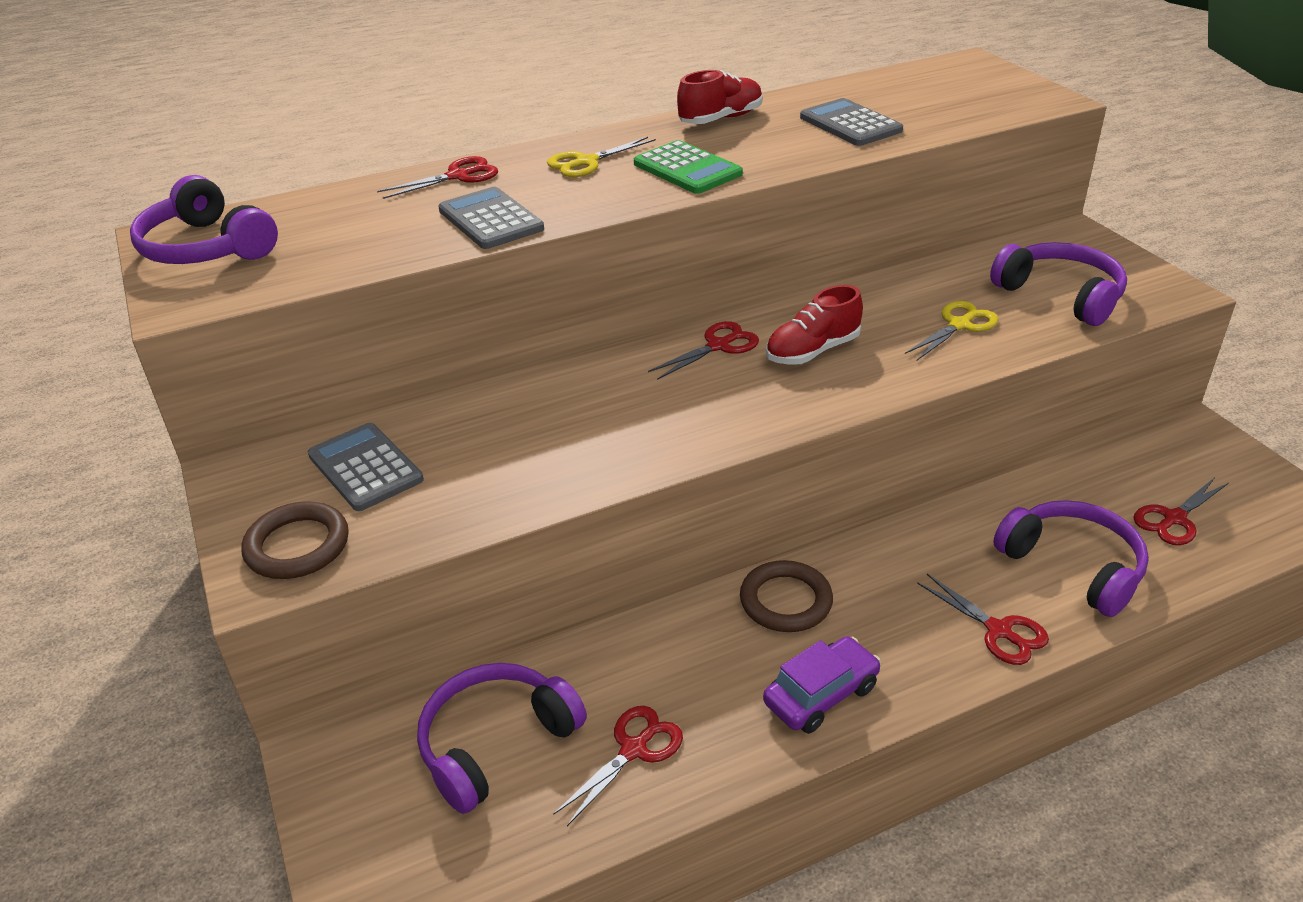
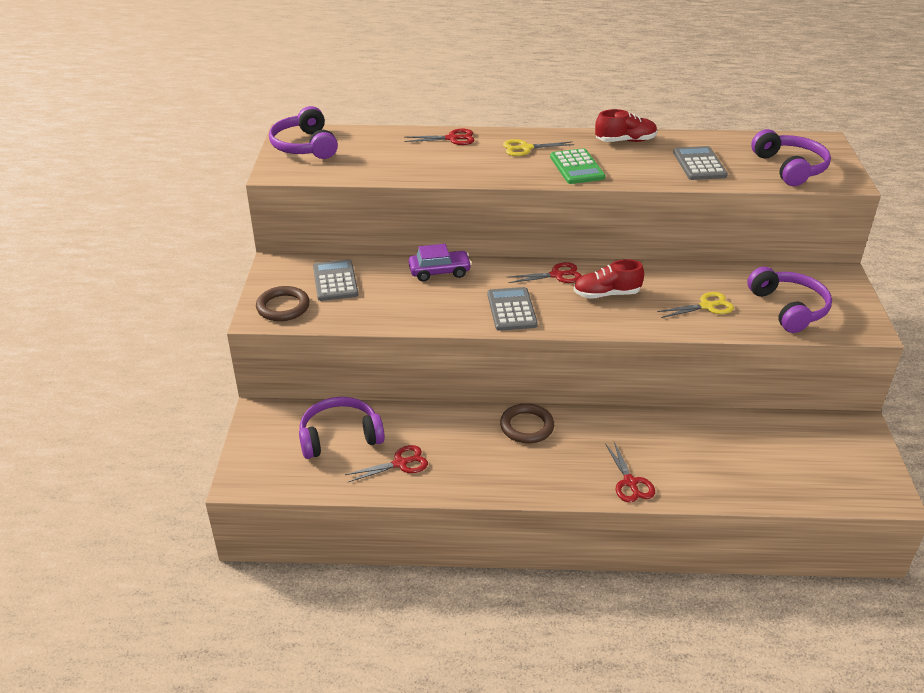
camera: 25 degrees right, 0 degrees up
(491, 220) = (449, 169): grey calculator -> grey calculator (512, 310)
(821, 695) = (509, 475): purple car -> purple car (439, 272)
(1073, 566) = (703, 468): purple headphones -> purple headphones (790, 168)
(1173, 519) = (791, 466): red scissors -> none

